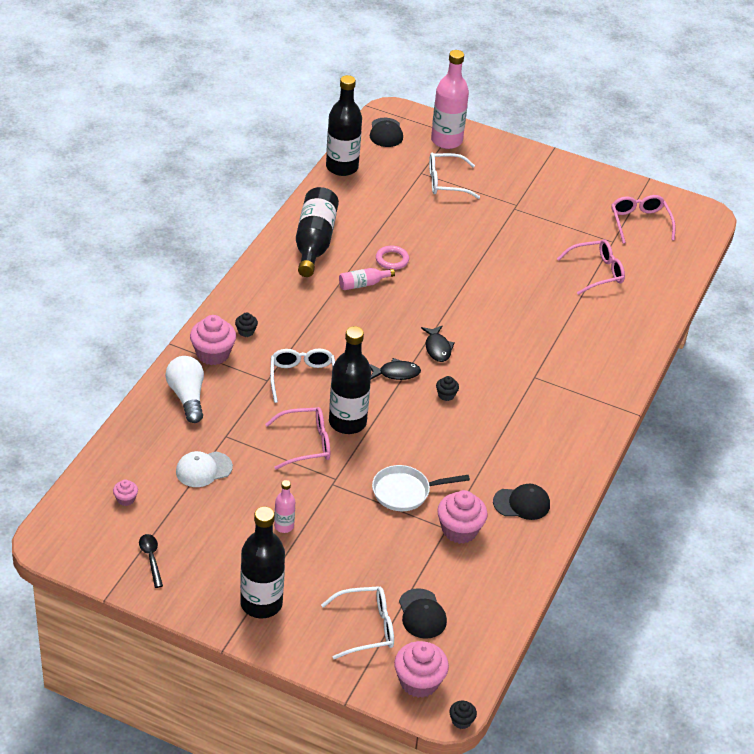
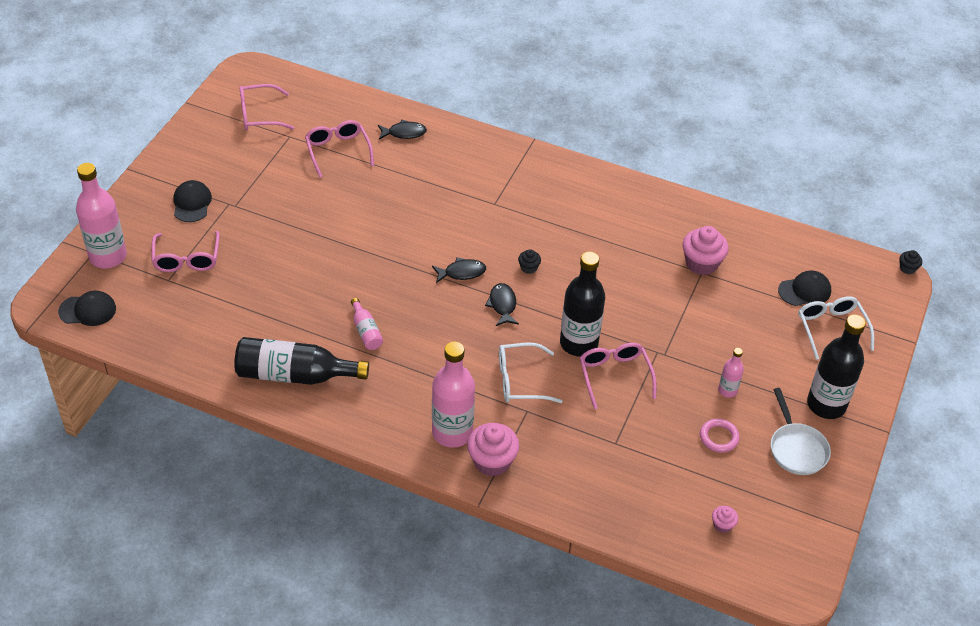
camera: 90 degrees left, 5 degrees up
(151, 558) = (795, 496): black spoon -> none
(187, 397) = (563, 481): white light bulb -> none
(203, 469) = (667, 459): white cap -> none
(246, 331) = (452, 432): black cupcake -> pink bottle
(342, 167) = (154, 351): black bottle -> none
(392, 260) = (324, 307): pink ring -> pink ring (719, 437)
(405, 492) = (663, 300): white pan -> white pan (796, 449)
(419, 682) = (877, 294): pink cupcake -> none
(446, 182) = (187, 258): white glasses -> pink glasses
(522, 503) = (660, 220): black cap -> black cap (192, 203)
(630, 318) = (404, 133): none -> black fish

